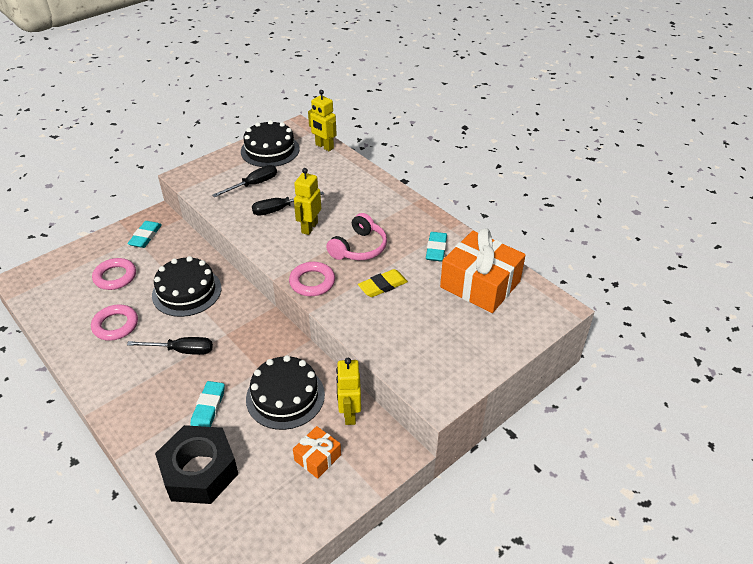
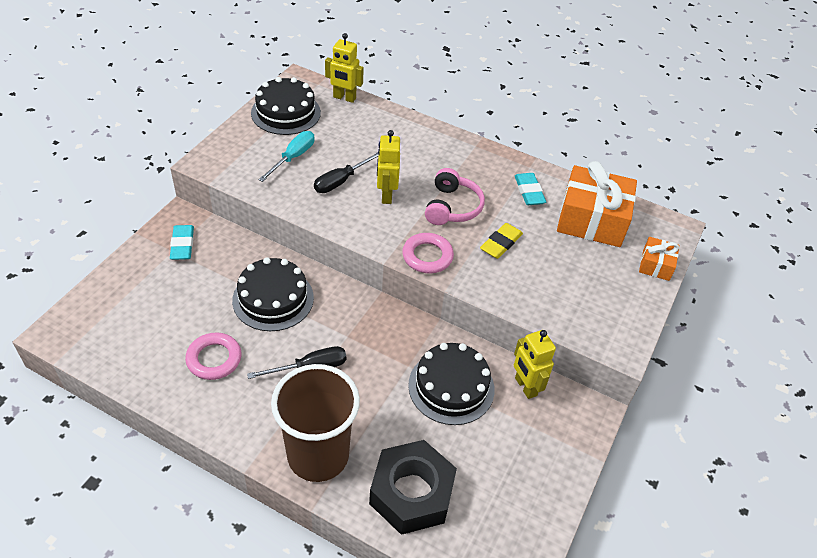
camera: 25 degrees left, 5 degrees up
(115, 277) = (176, 302): pink ring -> none
(146, 419) = (318, 455): none -> brown cup
(208, 408) = (379, 423): turquoise eraser -> none
(253, 184) = (293, 157): black screwdriver -> turquoise screwdriver
(317, 457) = (521, 441): orange gift -> orange gift (656, 265)

